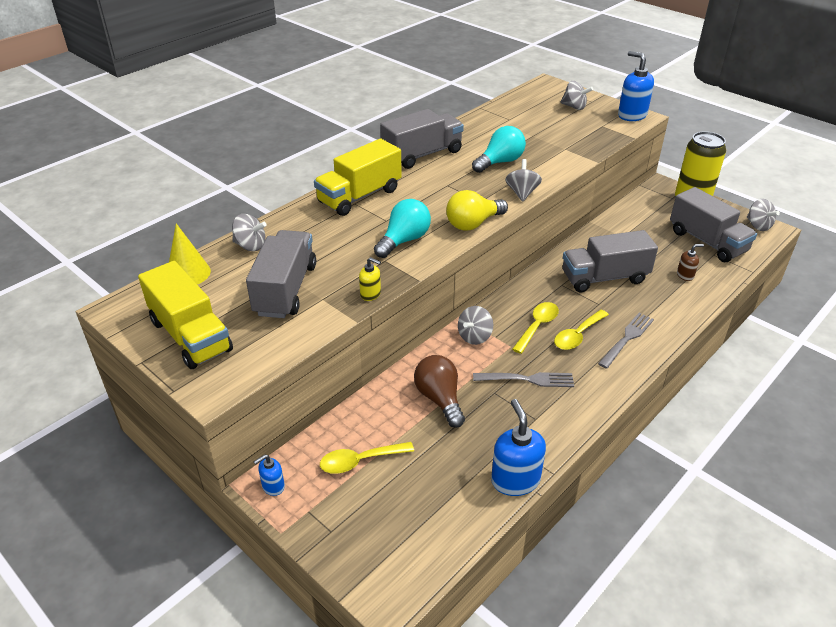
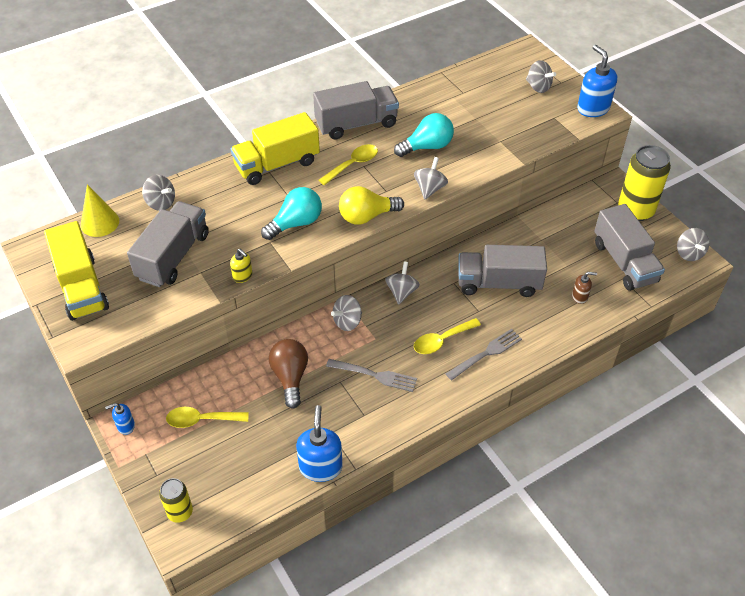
camera: 15 degrees right, 10 degrees up
(376, 566) = (180, 512): none -> yellow can
(515, 301) = (402, 292): none -> grey spinning top
(537, 326) = (409, 323): yellow spoon -> yellow spoon (353, 164)

